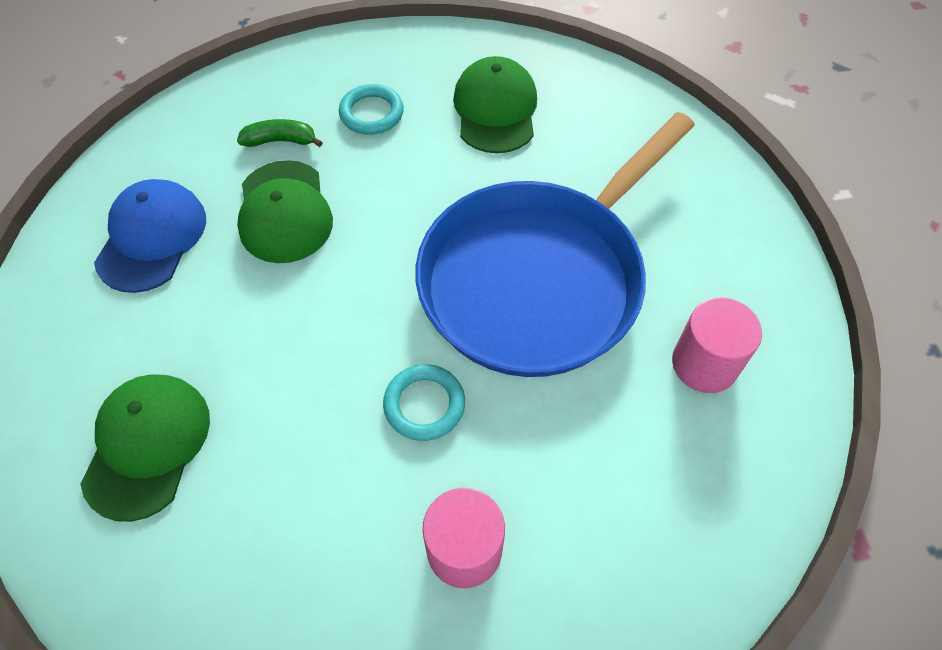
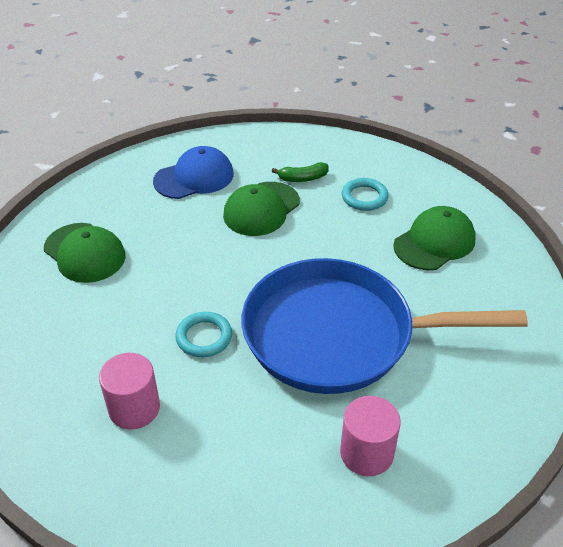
camera: 50 degrees right, 15 degrees down
(147, 445) = (85, 253): green cap -> green cap turned 75 degrees clockwise
(280, 141) = (303, 178): green banana -> green banana turned 120 degrees clockwise

